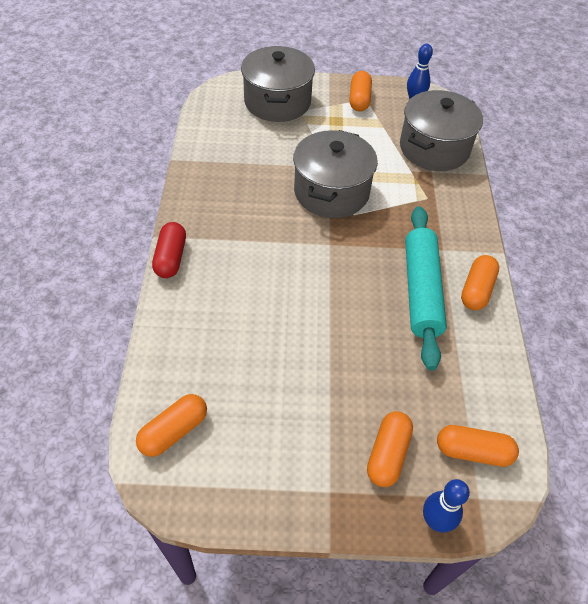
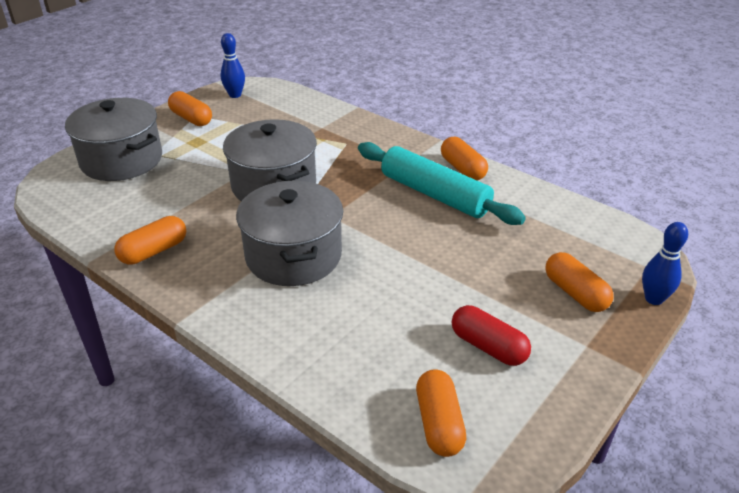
camera: 50 degrees left, 15 degrees down
(171, 258) = (221, 324): red capsule -> red capsule (488, 347)
(434, 148) = (299, 113): grey pot -> grey pot (293, 256)
(473, 452) = (606, 248): orange capsule -> orange capsule (154, 251)

